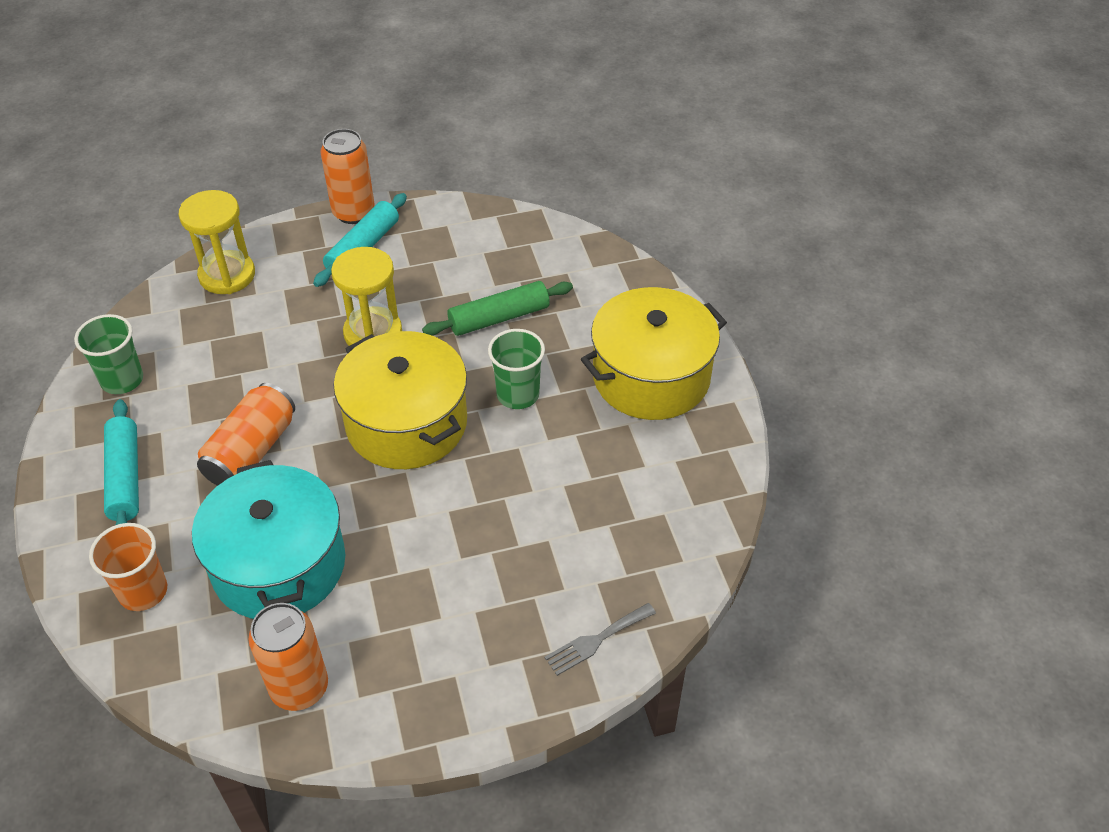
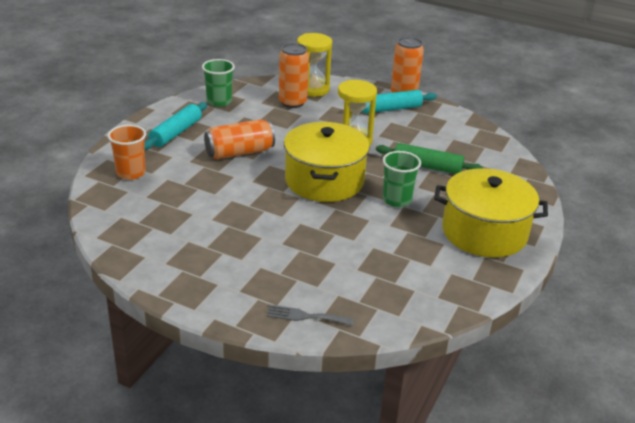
camera: 40 degrees right, 15 degrees down
(279, 565) = (196, 197): turquoise pot -> none
(299, 688) = (145, 243): orange can -> orange can (292, 102)

